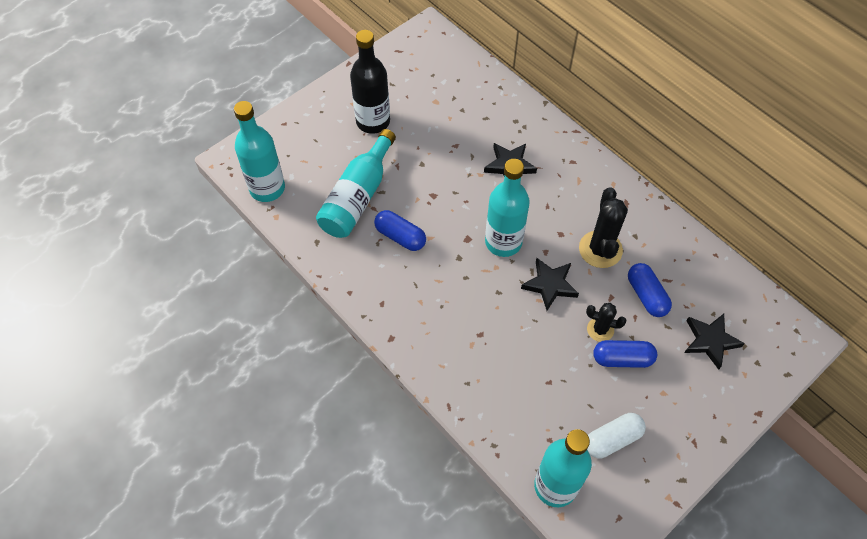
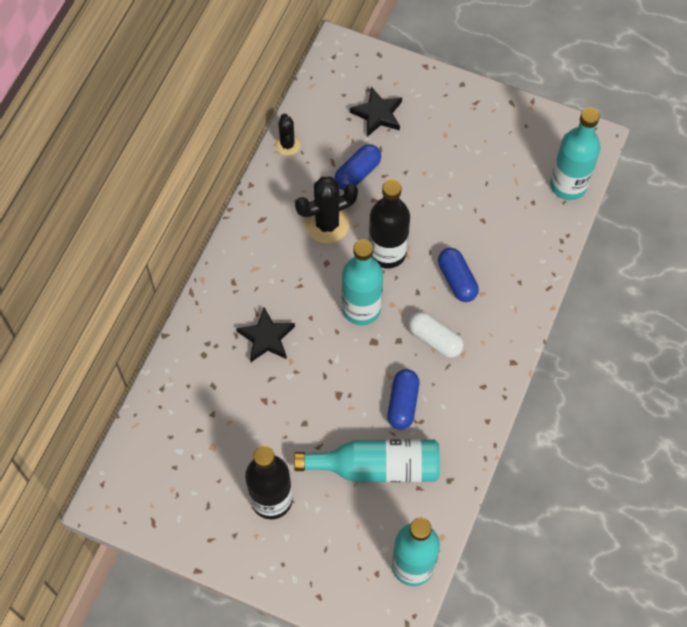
camera: 115 degrees left, 5 degrees up
(550, 285) = (387, 252): black star -> black bottle
(600, 329) = (411, 198): black cactus -> black cactus (287, 145)
(612, 439) = (506, 158): white capsule -> white capsule (435, 339)
(622, 359) = (430, 173): blue capsule -> blue capsule (457, 280)

